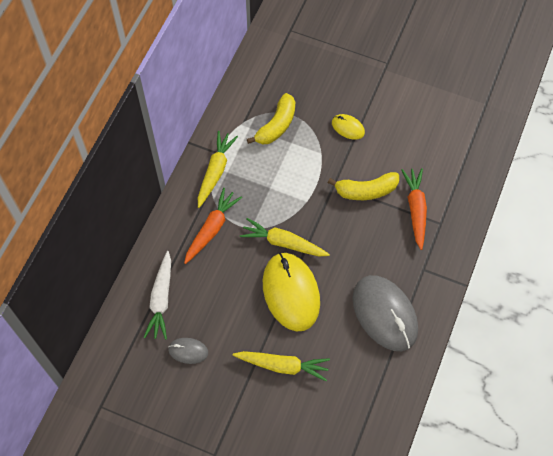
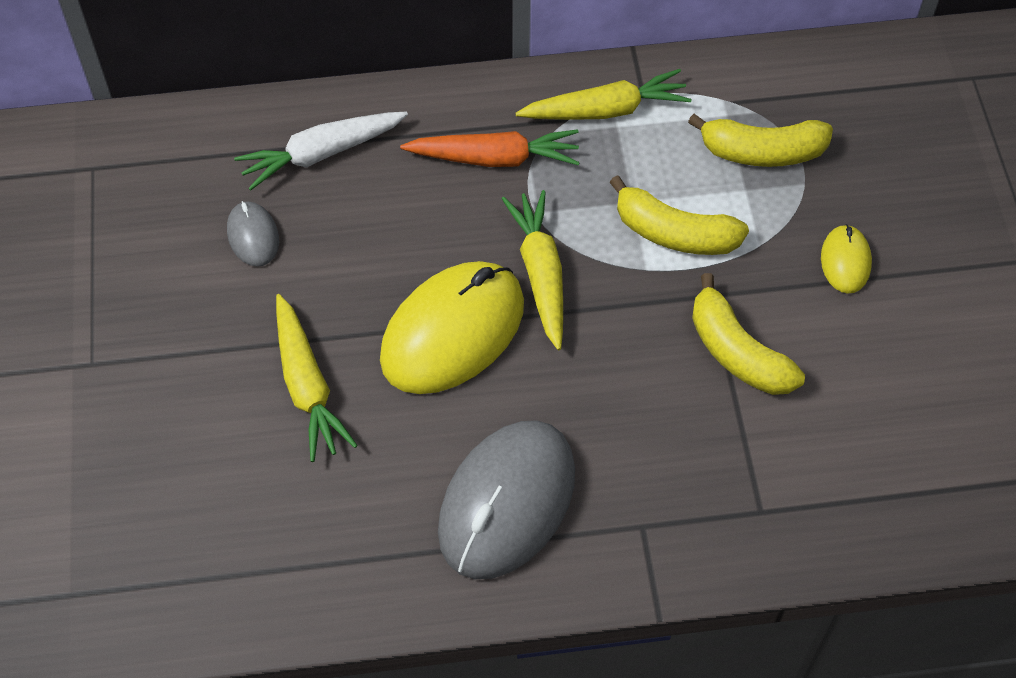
camera: 60 degrees right, 5 degrees down
(295, 181) = (674, 233): none -> yellow banana
(415, 209) = (759, 454): orange carrot -> none

